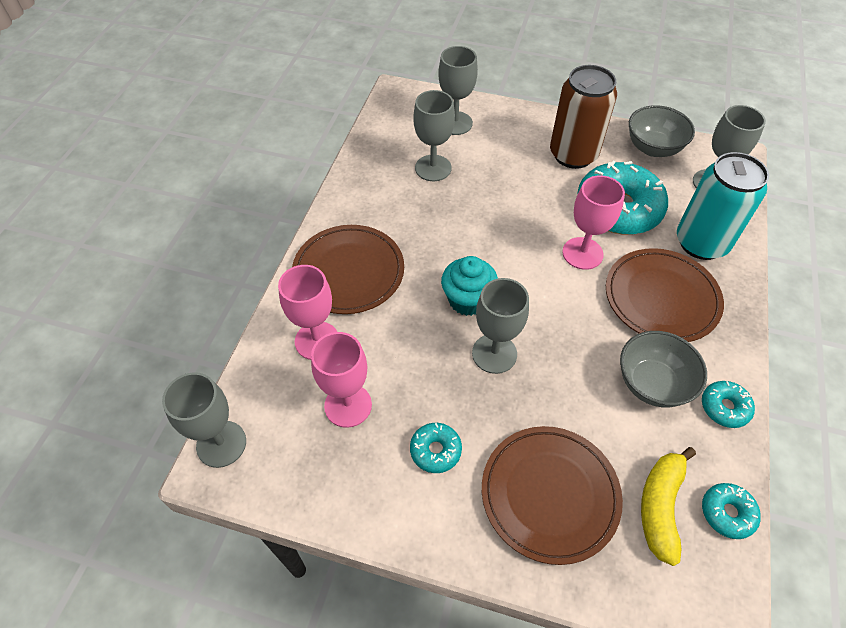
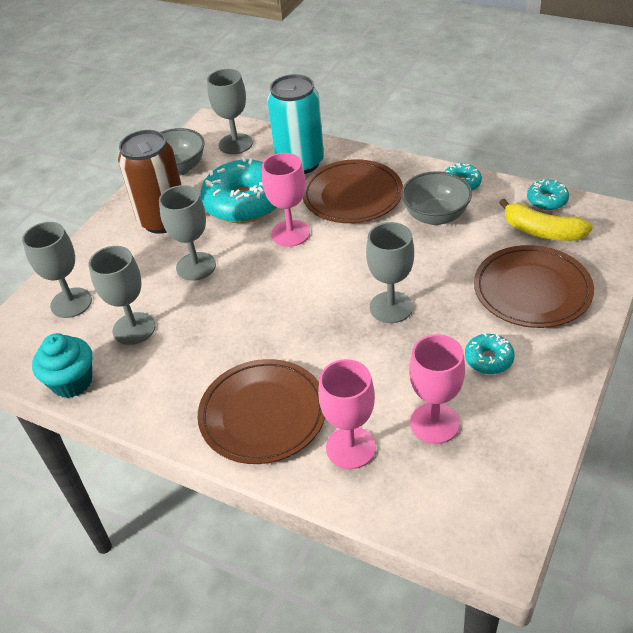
camera: 75 degrees left, 10 degrees down
(221, 444) = (471, 541): grey goblet -> grey goblet (196, 266)
(467, 300) = (325, 319): turquoise cupcake -> turquoise cupcake (72, 382)

